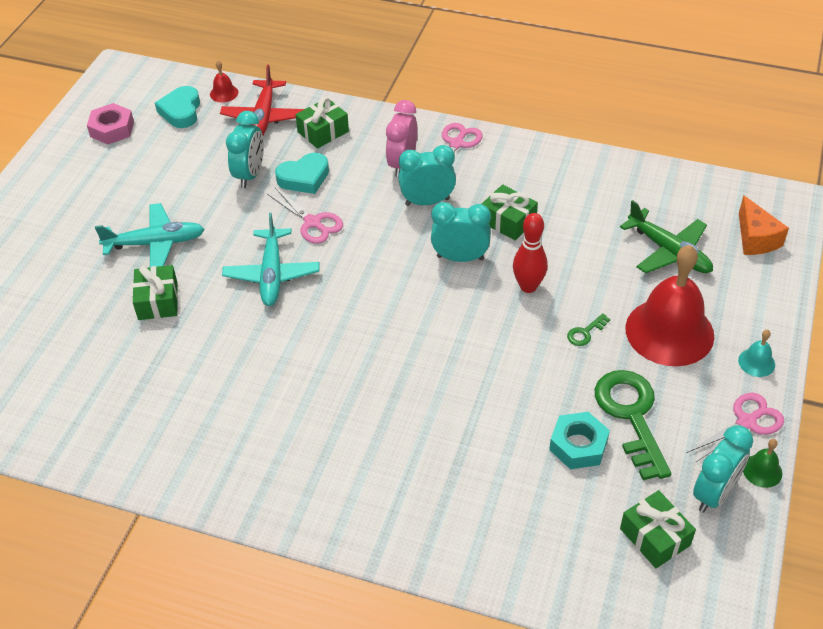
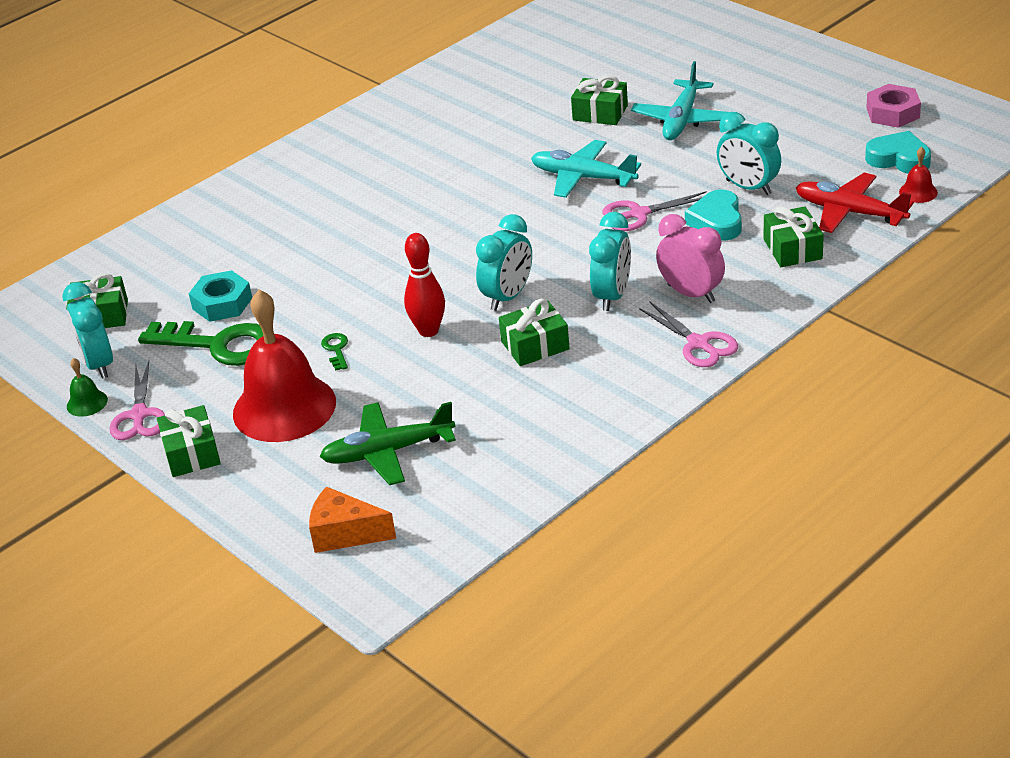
camera: 120 degrees right, 10 degrees down
(756, 362) = (191, 453): turquoise bell -> green gift

